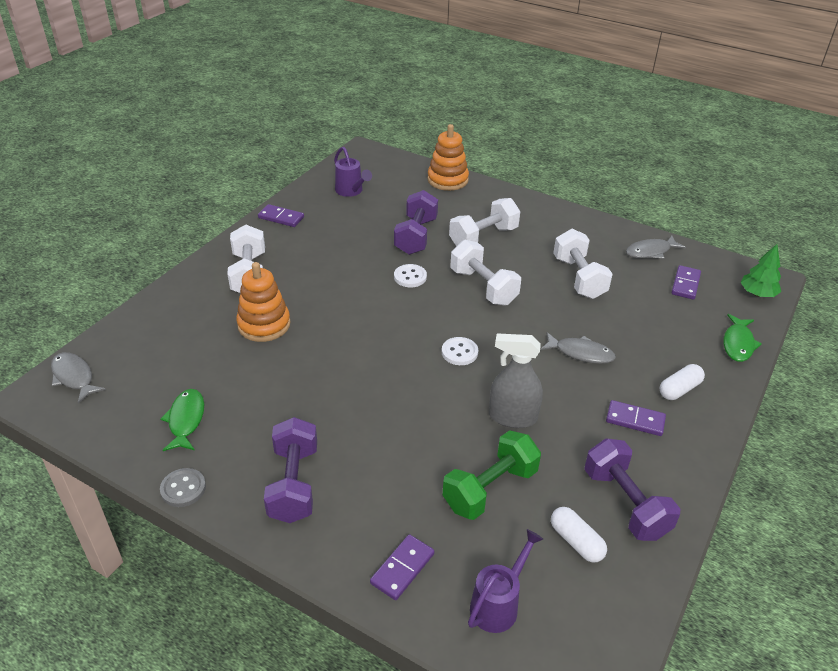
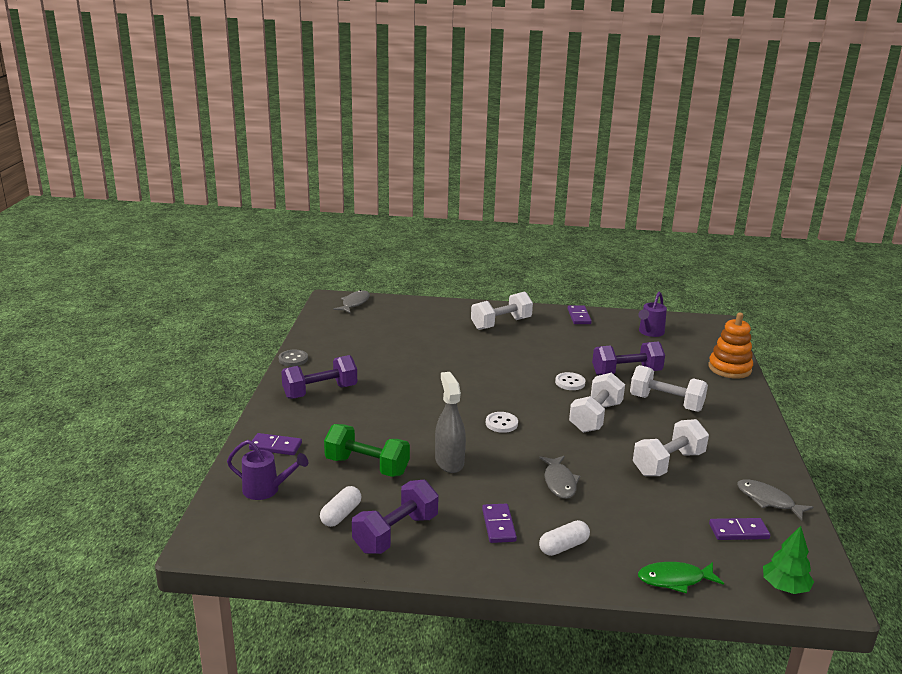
camera: 65 degrees right, 15 degrees down
(186, 420) = (346, 344): green fish -> none
(264, 325) = (455, 343): orange stacking toy -> none
(679, 389) = (563, 546): white capsule -> white capsule turned 60 degrees counterclockwise

